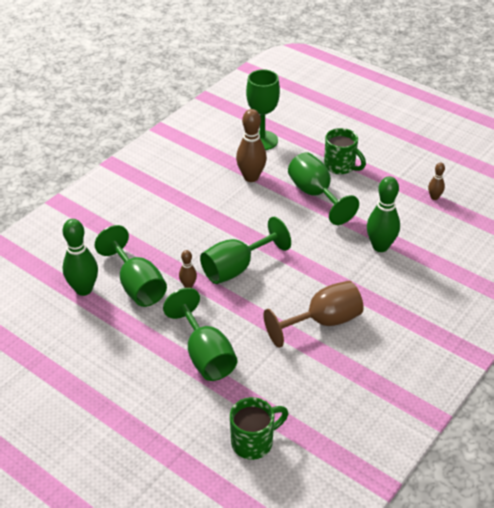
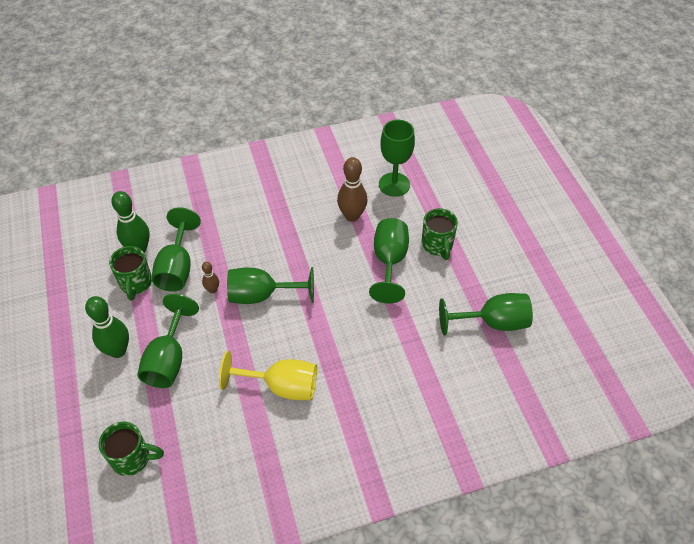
camera: 35 degrees right, 10 degrees up
(110, 316) = (136, 283): none -> green mug
(323, 322) = (282, 386): brown goblet -> yellow goblet
(380, 246) = (396, 344): green bowling pin -> green bowling pin (118, 350)
(434, 197) = (493, 322): brown bowling pin -> green goblet

